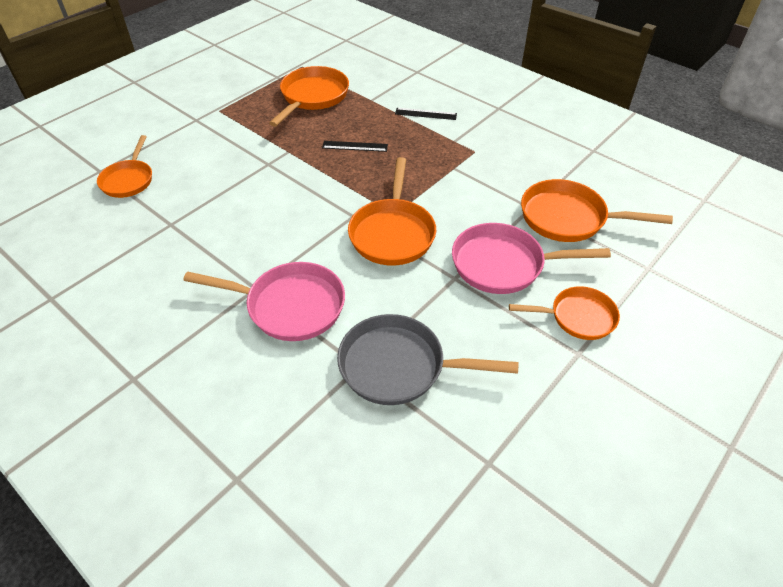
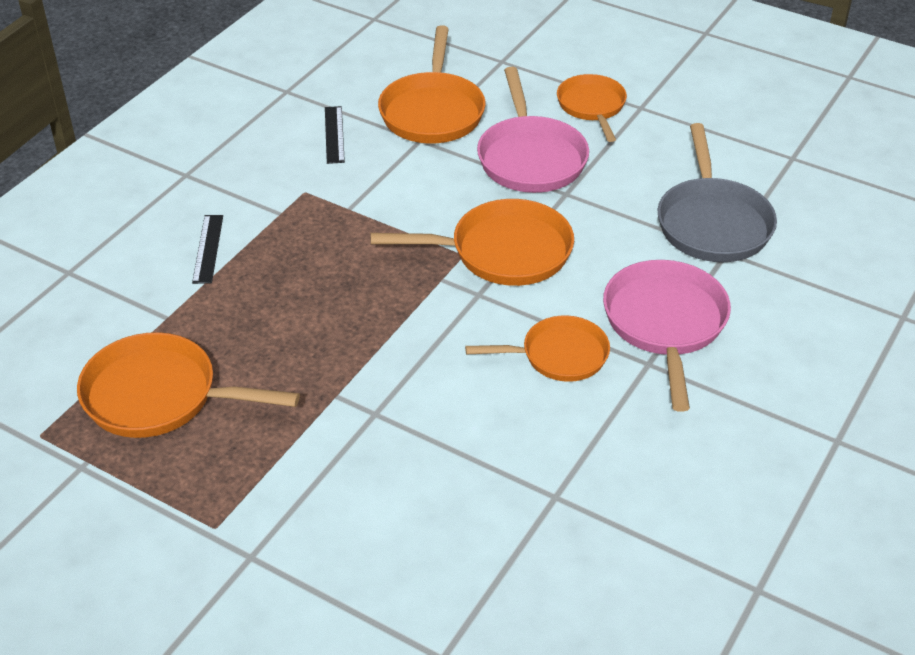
camera: 100 degrees left, 5 degrees down
(128, 180) = (459, 598): orange pan -> orange pan (559, 355)
(355, 146) = (310, 317): black ruler -> black ruler (334, 134)

